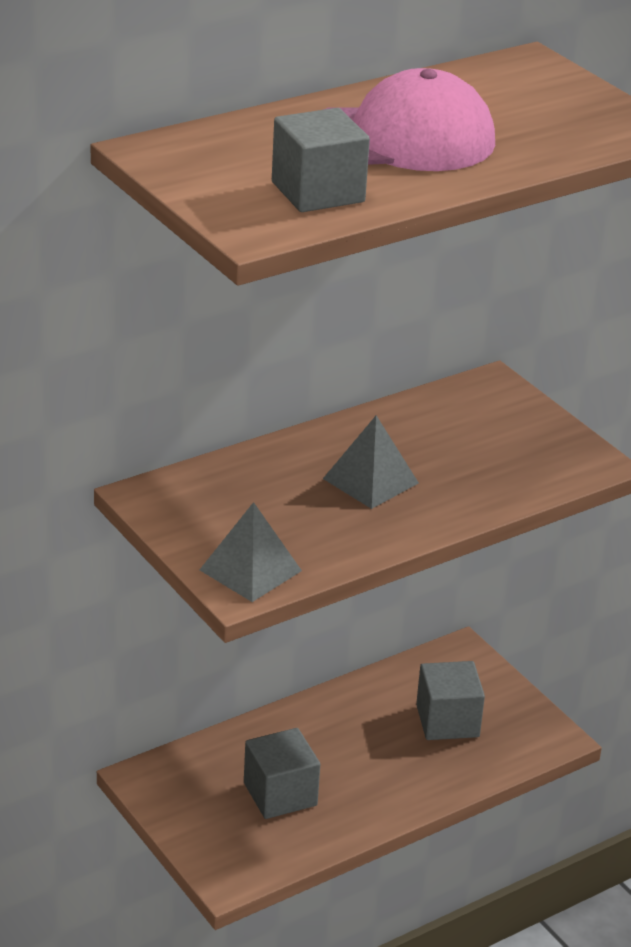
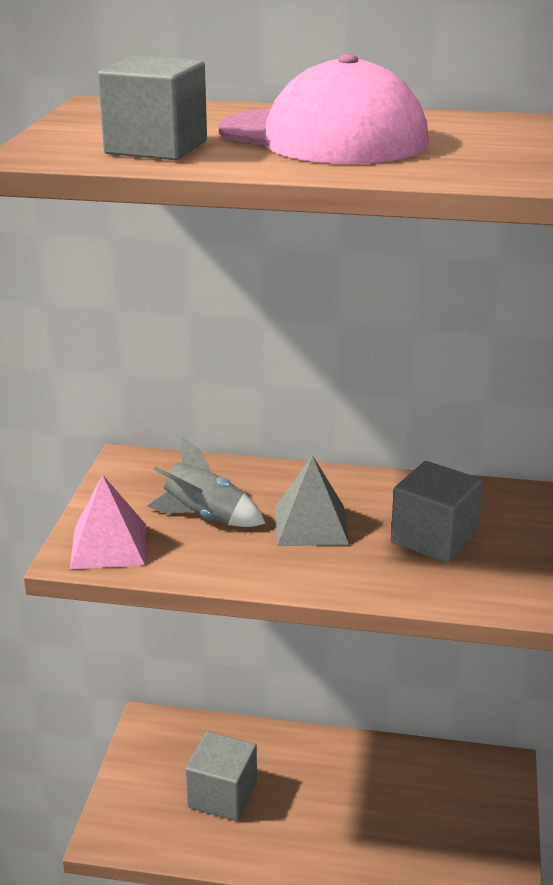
camera: 45 degrees right, 5 degrees down
(250, 570) = (109, 545): grey pyramid -> pink pyramid
(284, 512) = (205, 517): none -> grey rocket
(447, 721) = (423, 818): grey cube -> grey cube (434, 538)

